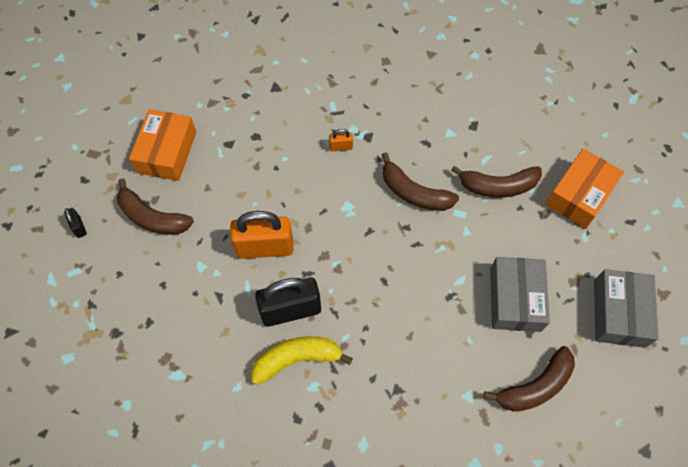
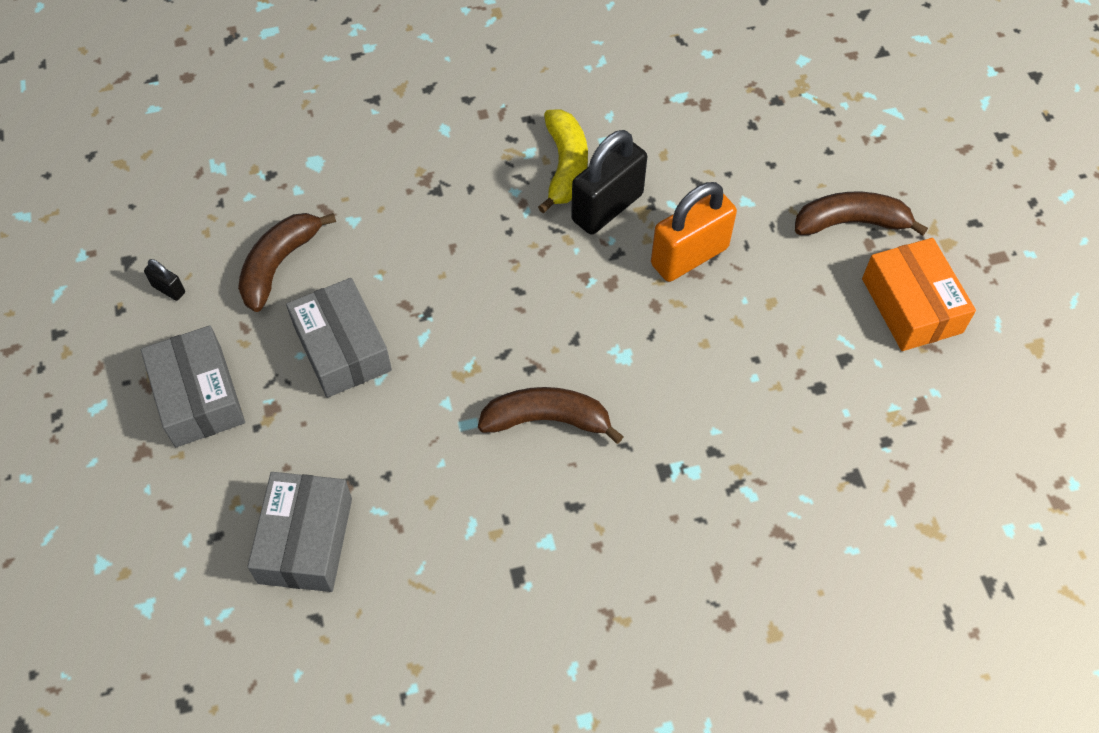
camera: 150 degrees right, 5 degrees down
(79, 227) = (922, 172): black padlock -> black padlock (168, 289)
(297, 359) = (565, 166): yellow banana -> yellow banana turned 45 degrees counterclockwise
(341, 147) = (691, 433): orange padlock -> none
(498, 186) = (432, 491): brown banana -> none
(579, 195) = (305, 540): orange box -> grey box

